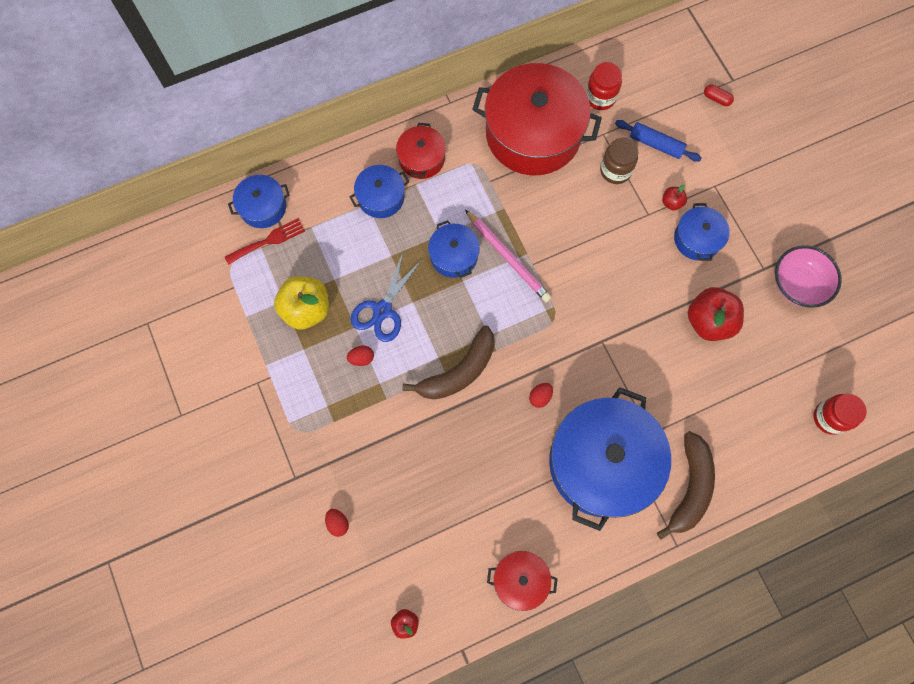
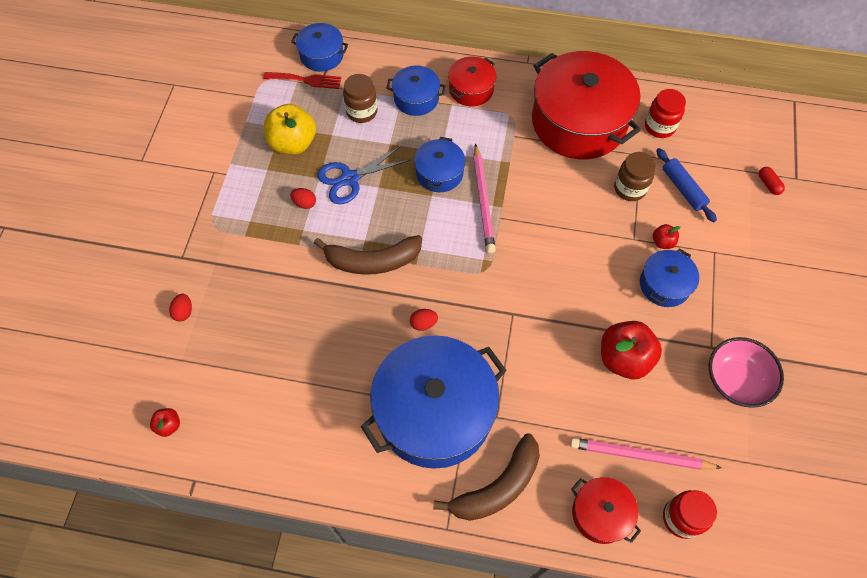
camera: 35 degrees right, 10 degrees down
(343, 240) = (361, 112): none -> brown jar
(520, 580) = (287, 459): red pot -> red pot (600, 513)
(771, 390) = (640, 455): none -> pink pencil

